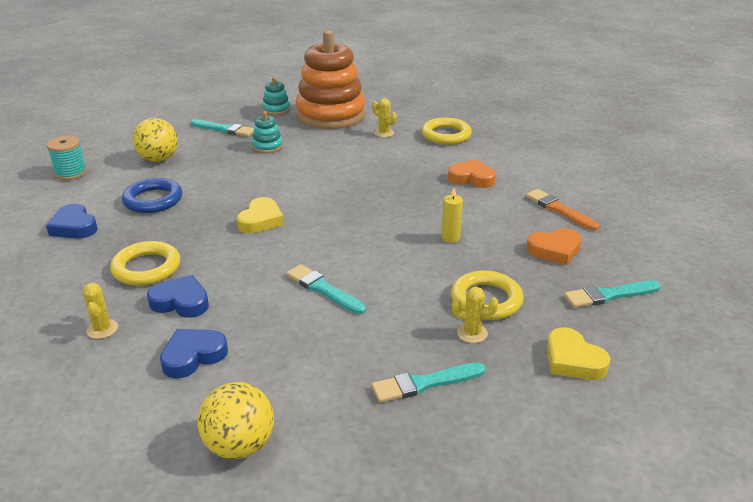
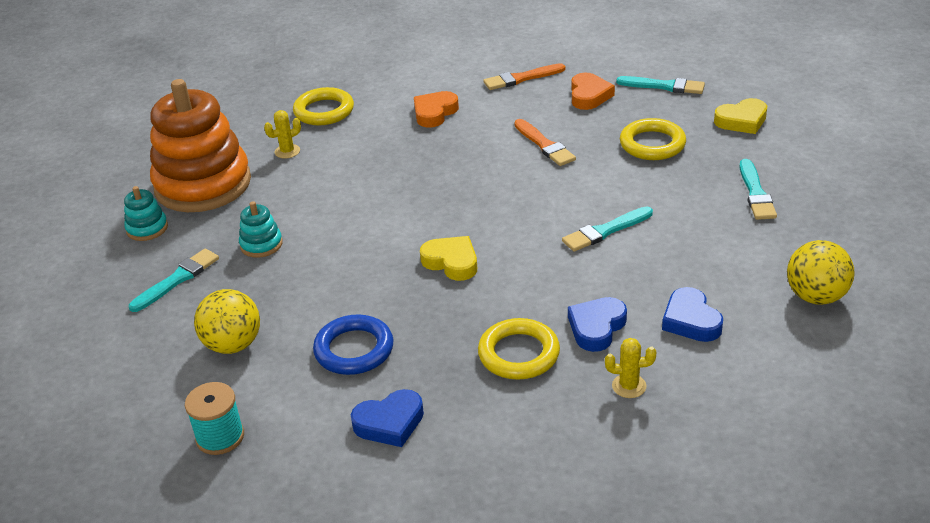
camera: 70 degrees left, 5 degrees up
(450, 238) = (544, 145): yellow candle -> orange brush
(472, 333) = (696, 159): yellow cactus -> none
(609, 295) = (664, 86): turquoise brush -> turquoise brush turned 75 degrees counterclockwise

